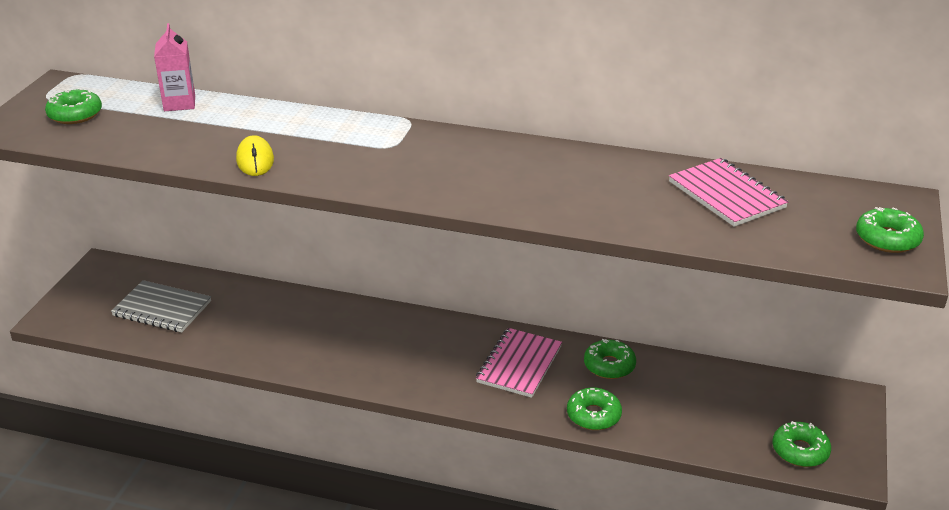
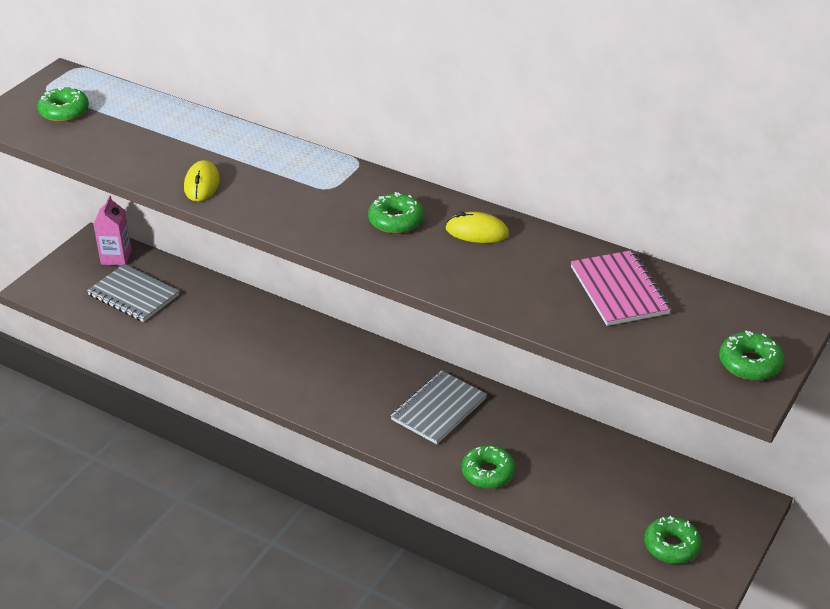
camera: 15 degrees right, 5 degrees up
(179, 103) = (158, 112): pink carton -> pink carton (116, 257)
(519, 364) = (438, 409): pink notebook -> grey notebook
(560, 164) = (477, 232): none -> yellow mouse
(609, 365) = (524, 426): green donut -> green donut (396, 221)

